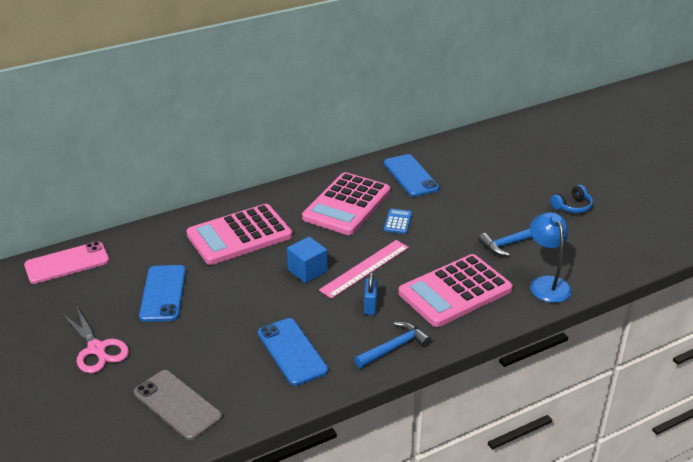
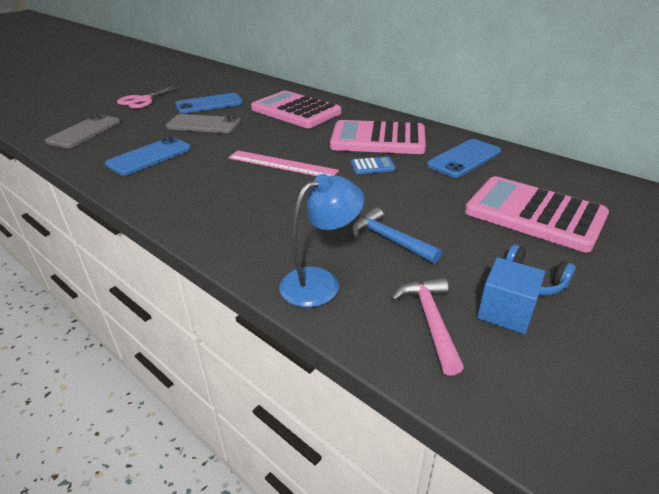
camera: 70 degrees right, 0 degrees up
(67, 263) = (230, 76): pink phone -> none
(229, 305) = (203, 124): none -> grey phone
(307, 271) = (263, 142): blue cube -> blue cube (505, 312)
(370, 306) = (224, 177): blue padlock -> none
(394, 348) = (162, 199): blue hammer -> none
(455, 291) = (269, 217): pink calculator -> pink calculator (534, 214)
(596, 252) = (430, 321): none -> pink hammer

